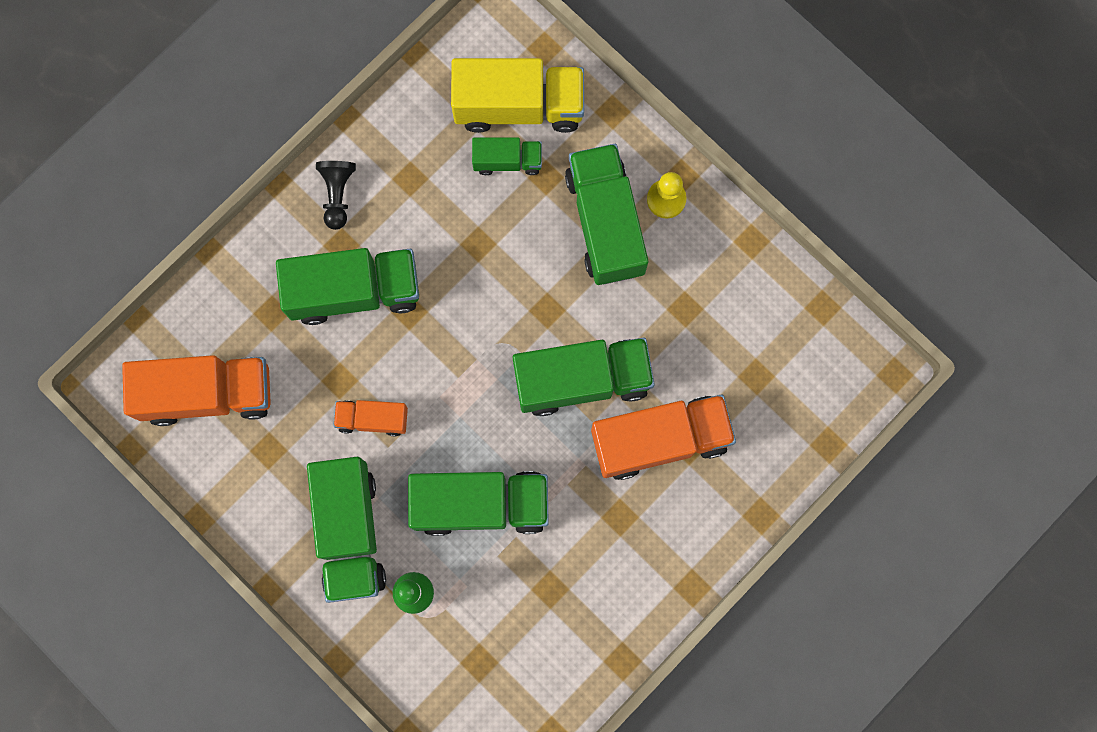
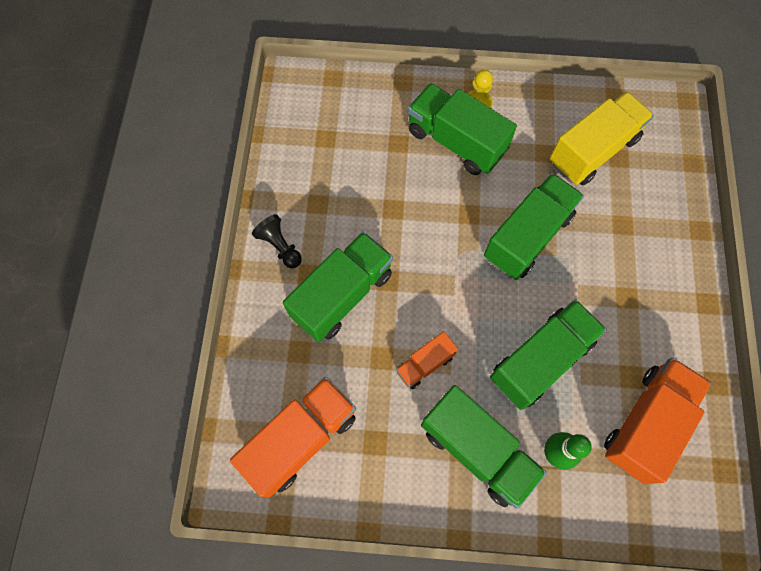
camera: 40 degrees left, 10 degrees down
(507, 161) = (368, 151): green truck -> none
(519, 106) = (347, 117): yellow truck -> yellow truck (593, 151)
(660, 440) = (604, 234): orange truck -> orange truck (646, 423)

